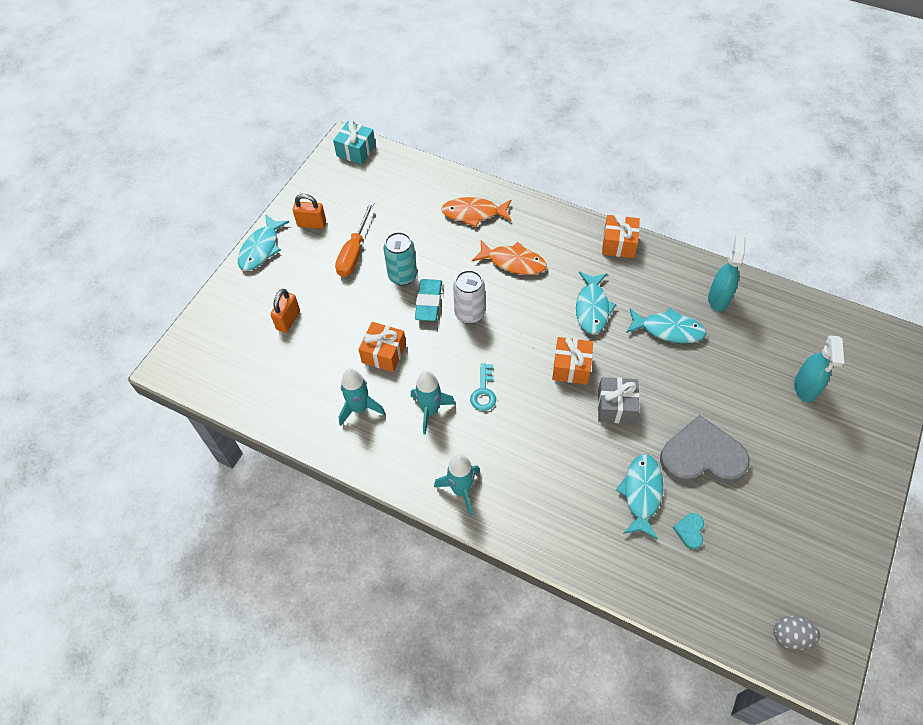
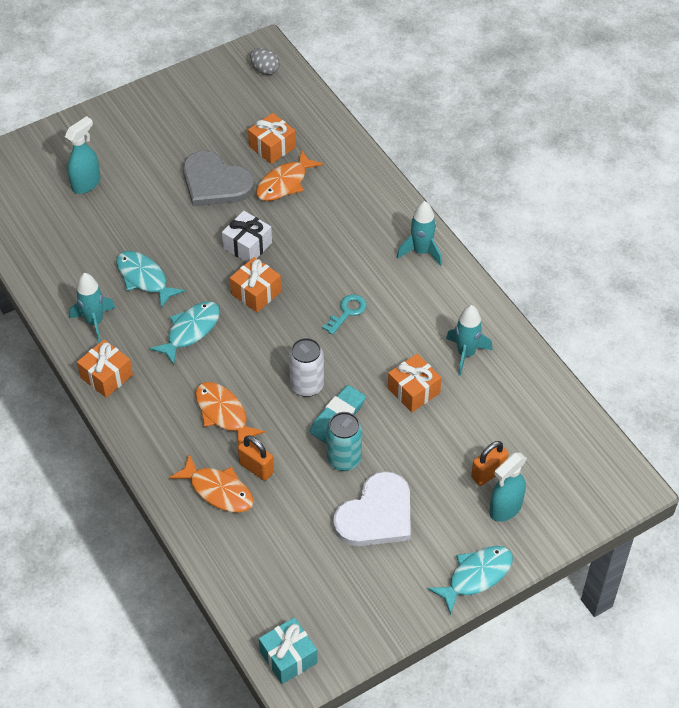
camera: 150 degrees left, 5 degrees down
(312, 224) = (402, 577): orange padlock -> orange padlock (256, 468)
(354, 252) = (376, 514): orange screwdriver -> white heart
(430, 411) = (405, 320): turquoise rocket -> turquoise rocket (94, 322)
(616, 406) = (247, 246): grey gift -> white gift
(641, 493) = (284, 183): turquoise fish -> orange fish
(690, 531) = (272, 147): turquoise heart -> orange gift
(718, 298) = (73, 280): turquoise spray bottle -> turquoise spray bottle (505, 508)

